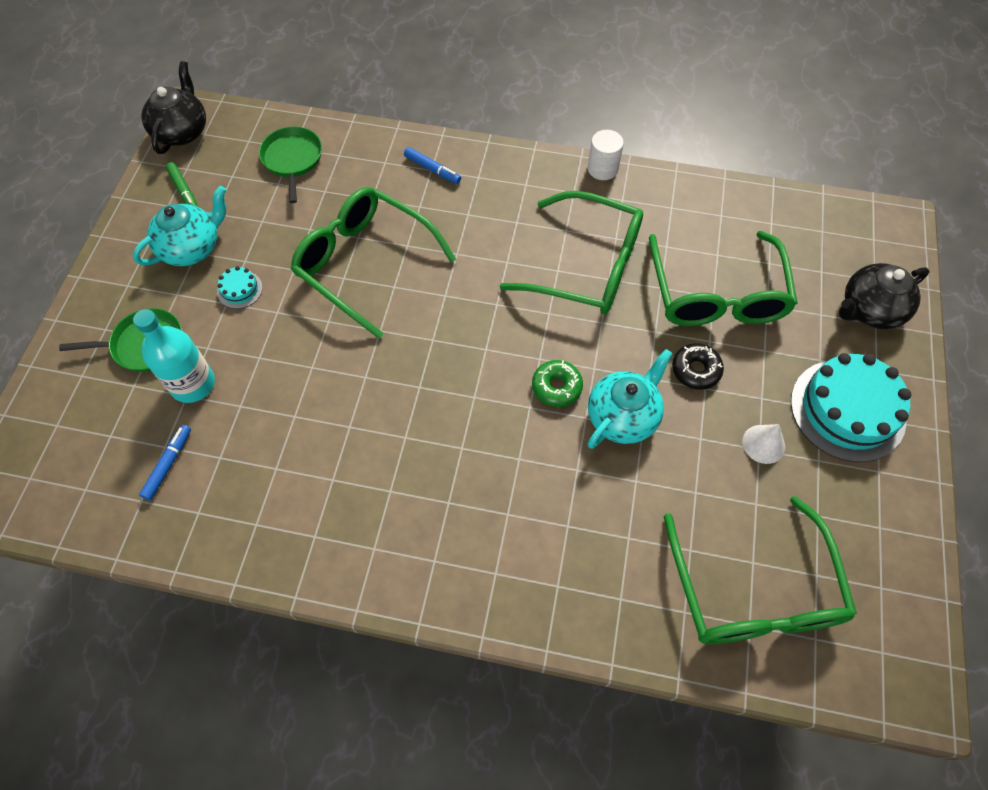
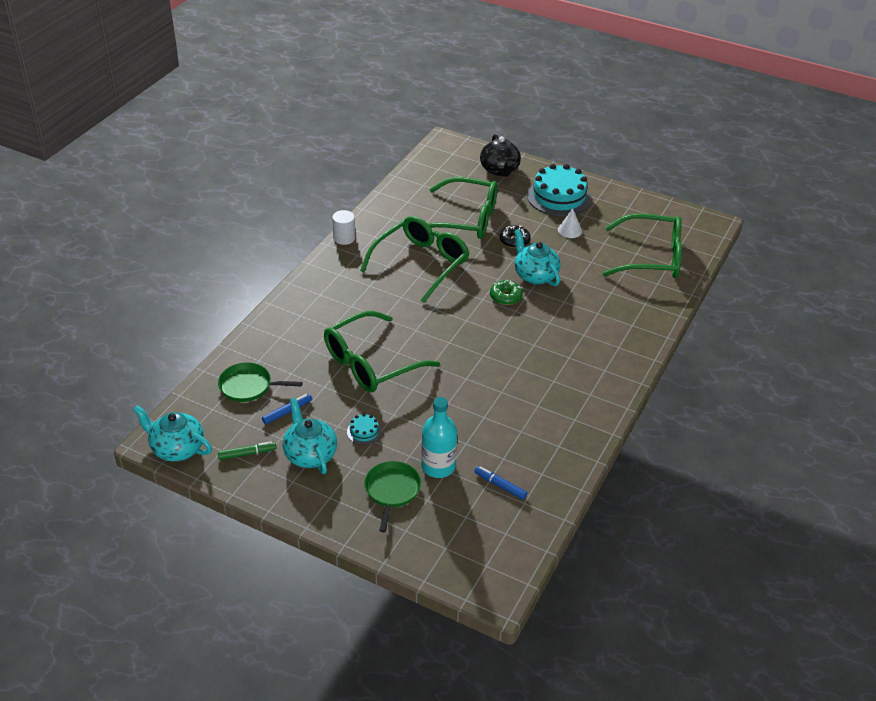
camera: 75 degrees left, 20 degrees down
(182, 131) = (177, 449): black teapot -> turquoise teapot
(432, 169) = (301, 315): blue marker -> blue marker (287, 412)

